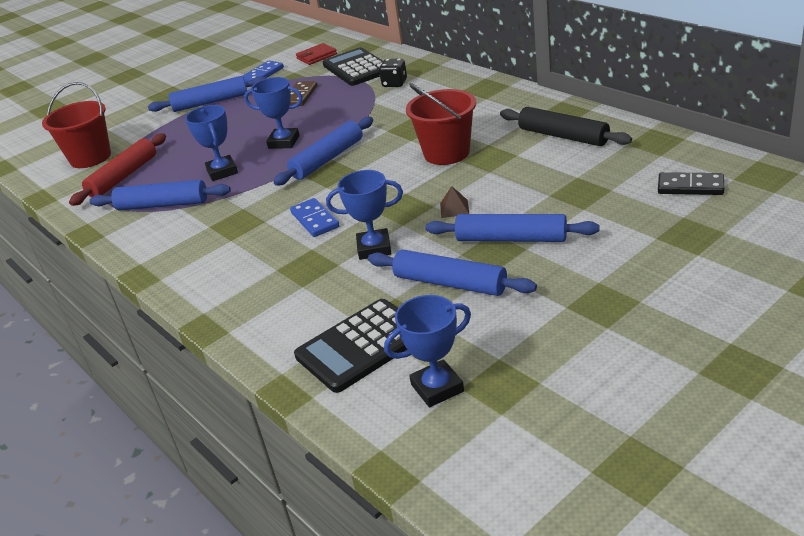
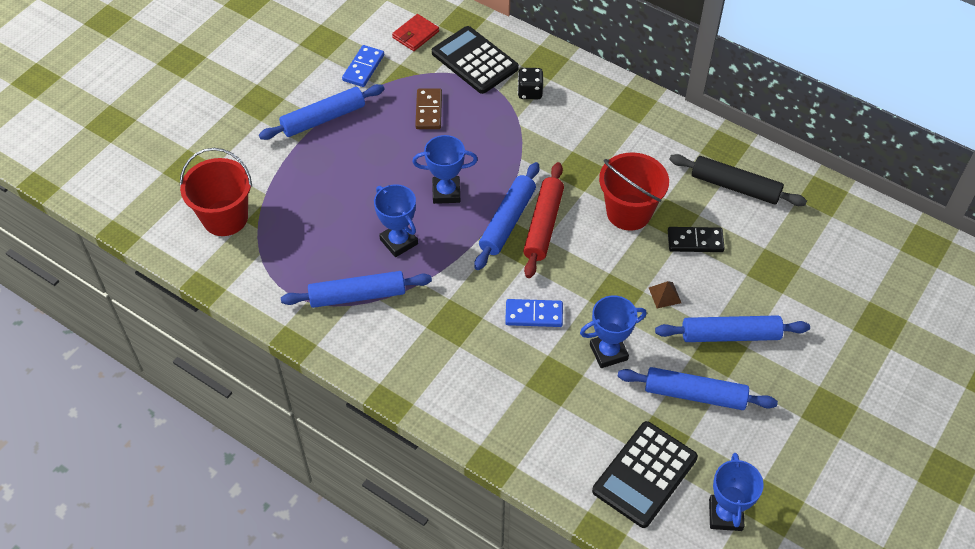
camera: 20 degrees left, 20 degrees up
(123, 177) = (285, 251): red rolling pin -> red rolling pin (543, 225)
(315, 220) = (534, 314): blue domino -> blue domino turned 45 degrees counterclockwise
(437, 388) = (725, 515): blue trophy -> blue trophy turned 45 degrees counterclockwise
(690, 186) = (867, 261): black domino -> black domino (695, 241)

